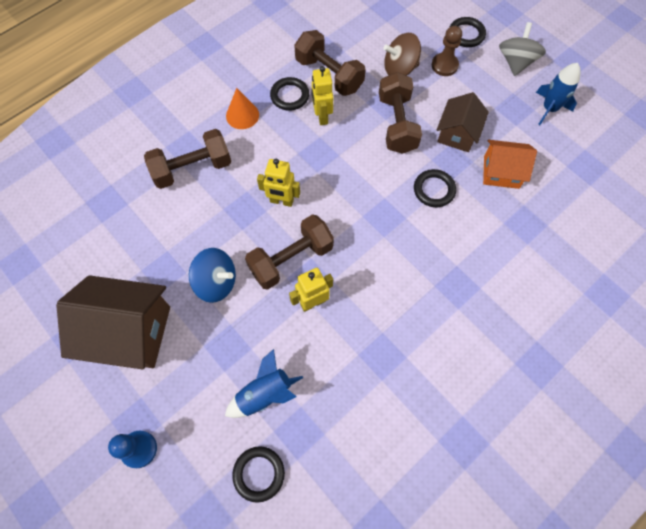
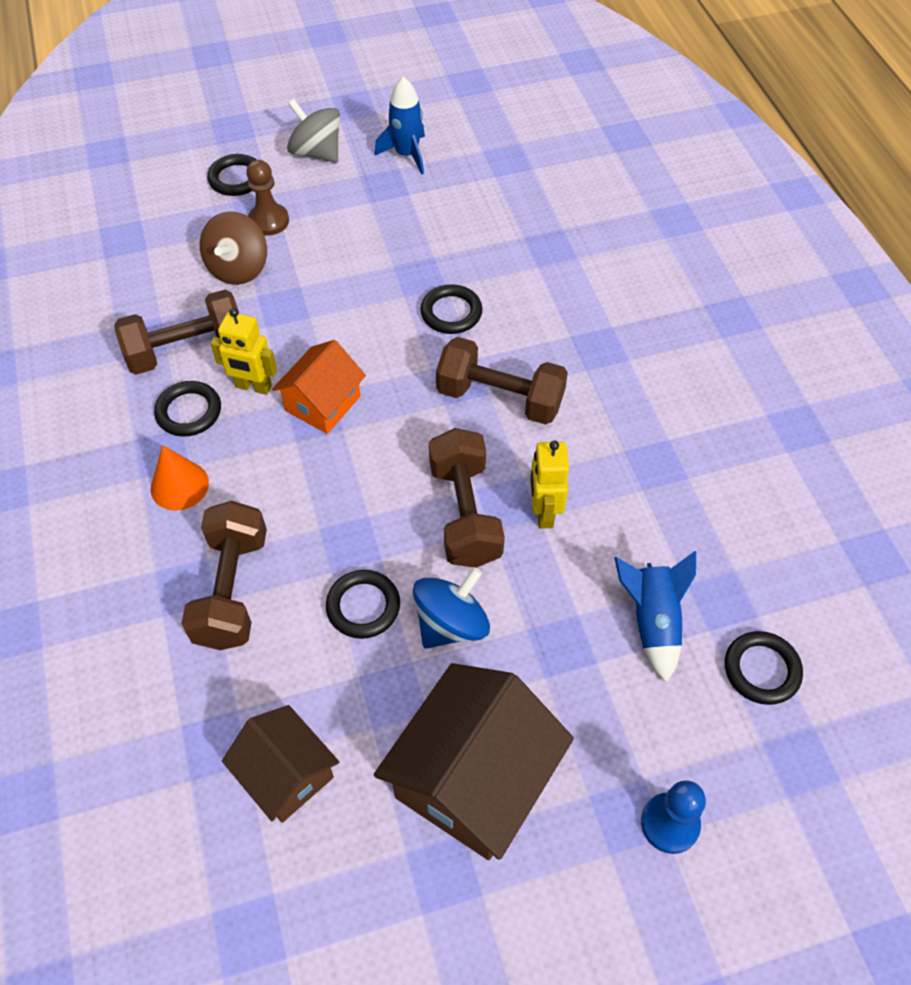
camera: 65 degrees left, 10 degrees down
(208, 234) = (363, 606): none -> black ring
(281, 201) = (364, 490): yellow robot -> none
(397, 124) = (325, 308): brown dumbbell -> brown dumbbell (500, 398)
(457, 134) = (383, 254): brown house -> brown house (286, 774)
(501, 172) = (466, 237): orange house -> orange house (323, 403)

